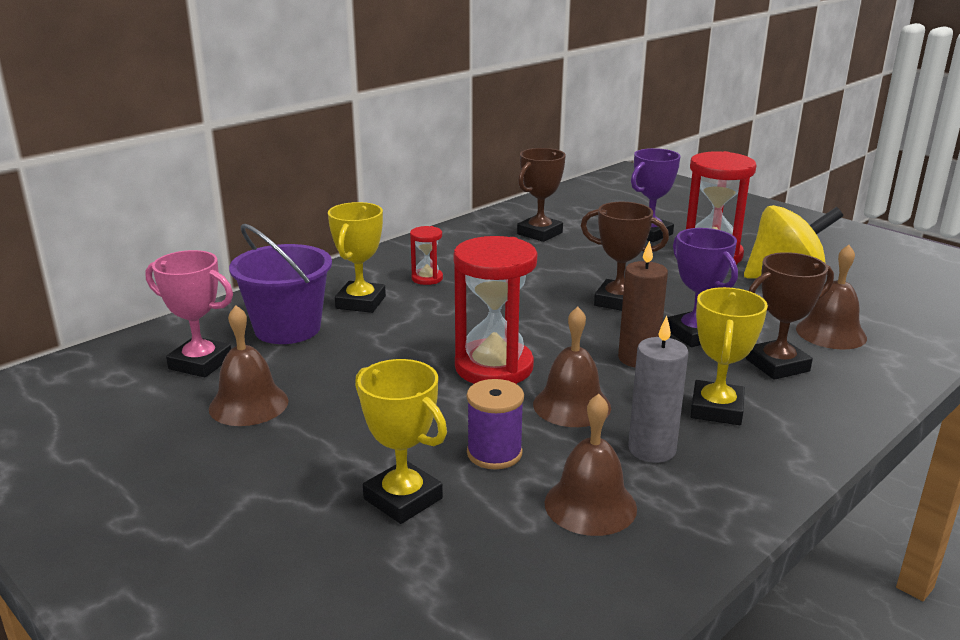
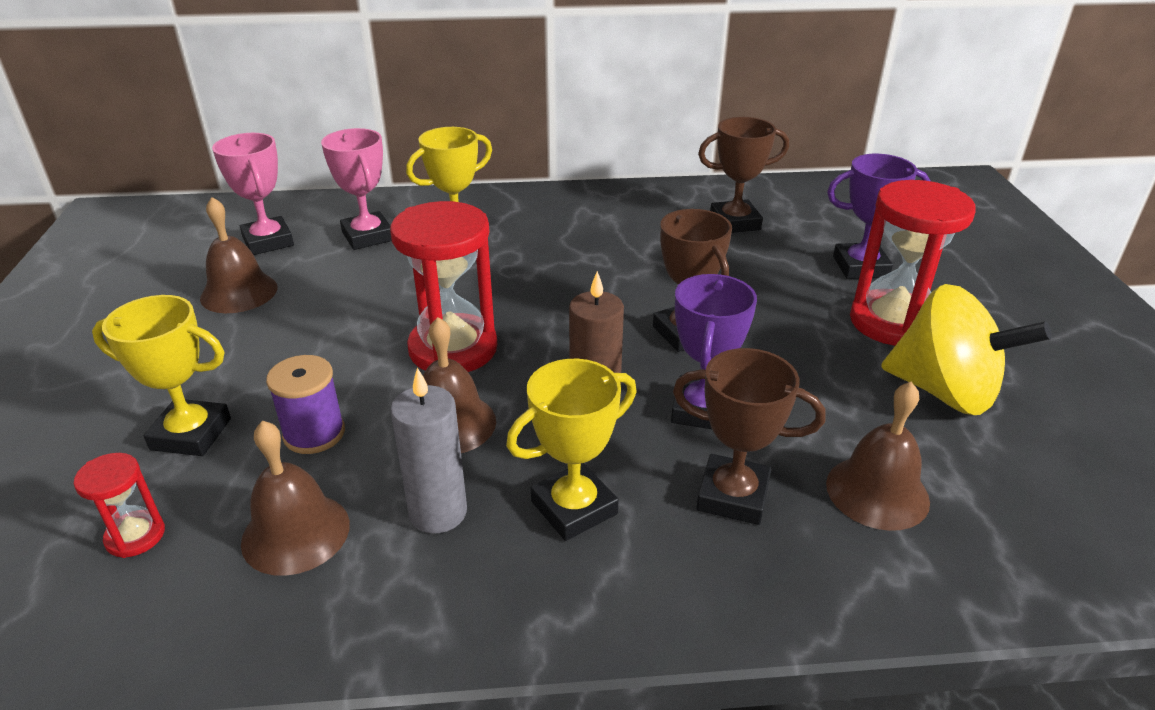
camera: 40 degrees right, 10 degrees up
(287, 328) = (367, 236): purple bucket -> pink trophy
(403, 499) = (191, 434): yellow trophy -> yellow trophy turned 75 degrees counterclockwise
(427, 278) = (548, 232): red hourglass -> red hourglass (135, 536)

